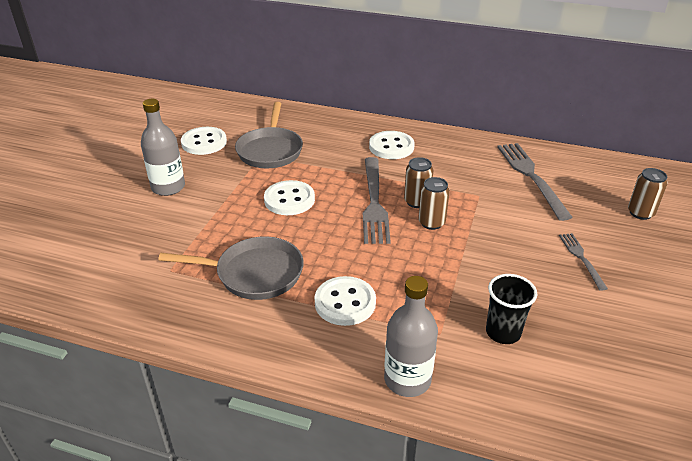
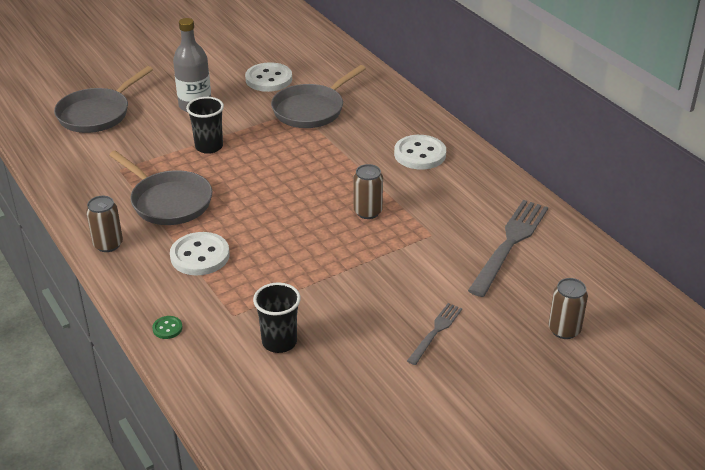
camera: 40 degrees right, 0 degrees up
(81, 234) = (97, 114): none -> grey pan
(227, 213) = (209, 147): none -> black cup
(289, 200) = (268, 159): white button -> none
(374, 203) = (330, 195): grey fork -> none
(407, 379) = (167, 328): grey bottle -> green button
(431, 223) = (353, 235): brown can -> brown can (108, 244)

